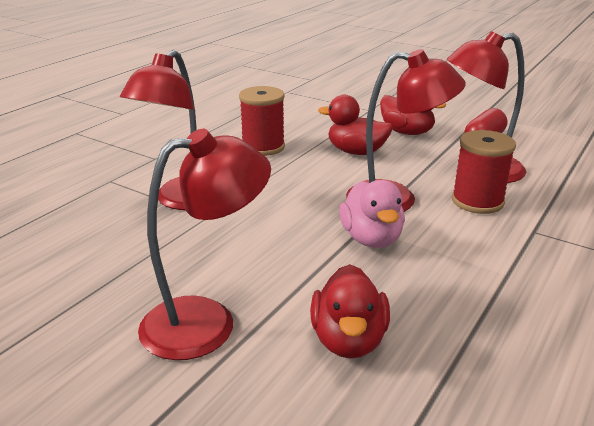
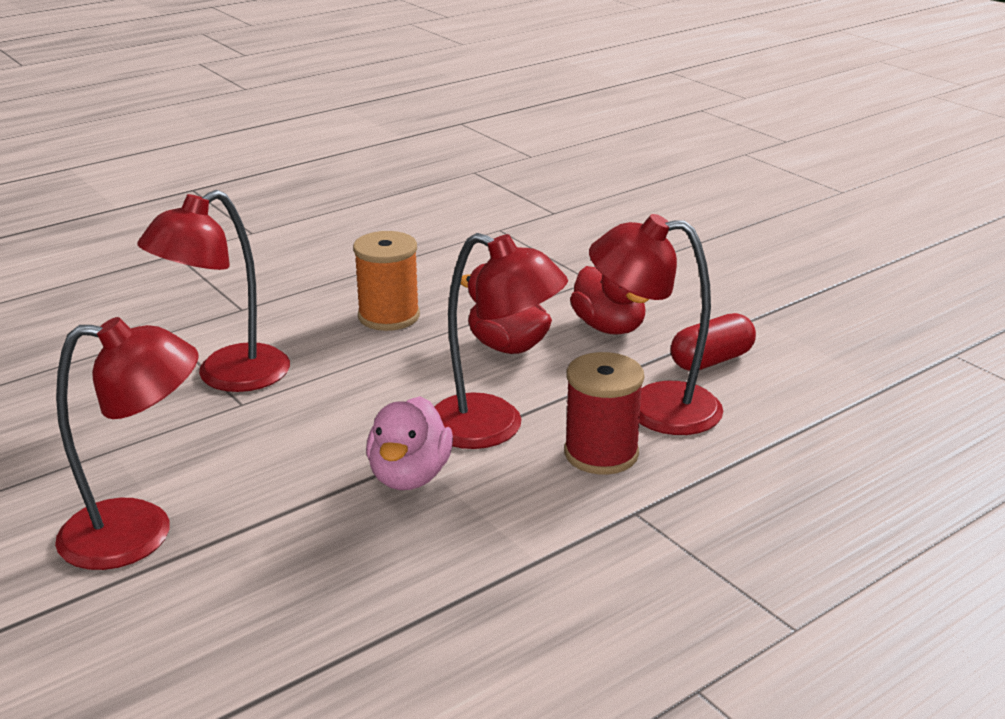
camera: 20 degrees right, 0 degrees up
(263, 147) = (389, 316): red spool -> orange spool
(348, 340) = (270, 591): red duck -> none

